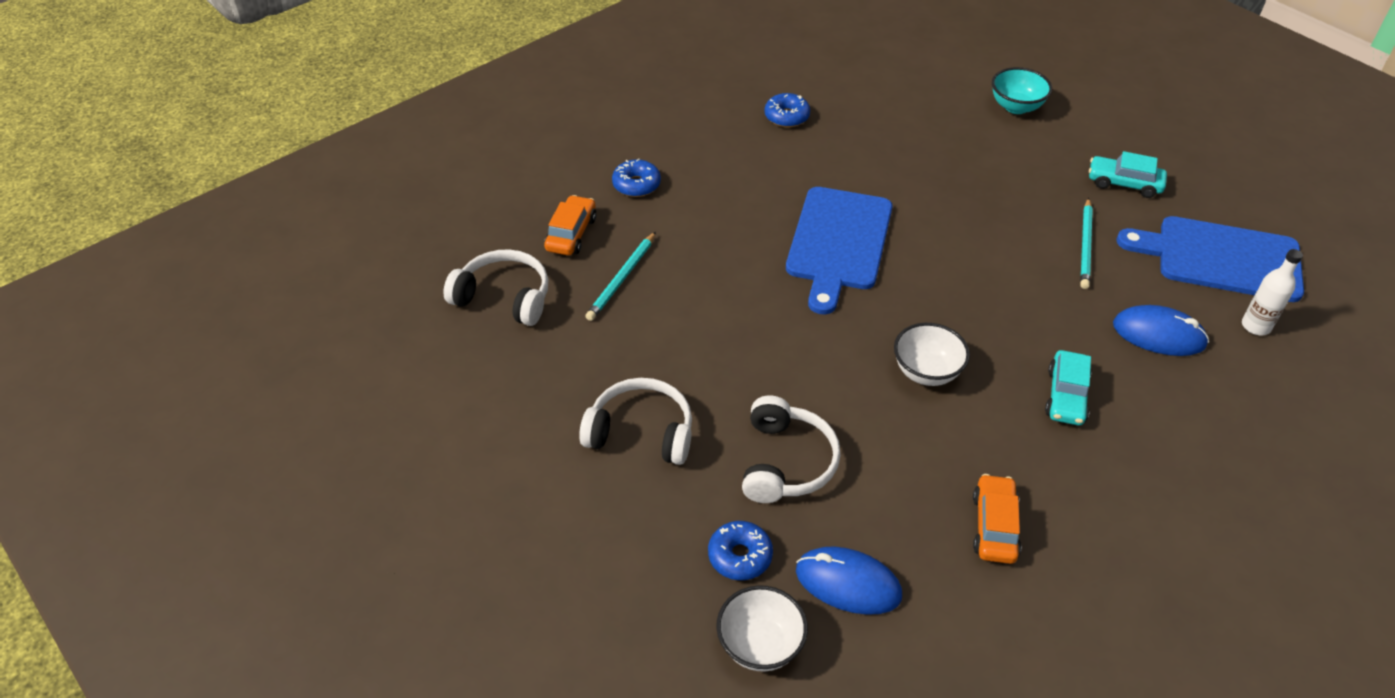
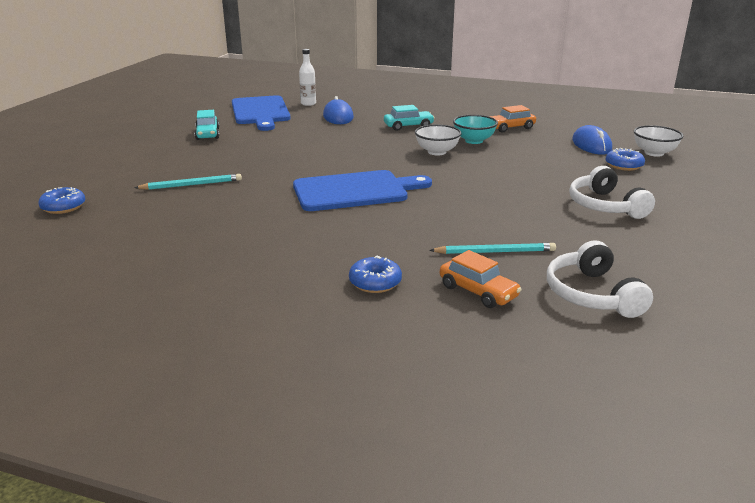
camera: 120 degrees left, 20 degrees down
(571, 234) = (478, 291): orange car -> orange car turned 120 degrees counterclockwise
(786, 117) = (204, 242): blue donut -> blue donut (63, 207)
(786, 462) = (553, 168): white headphones -> none
(1016, 107) = (132, 168): turquoise bowl -> turquoise bowl (474, 141)
(1085, 246) = (281, 135): turquoise pencil -> turquoise pencil (191, 185)

